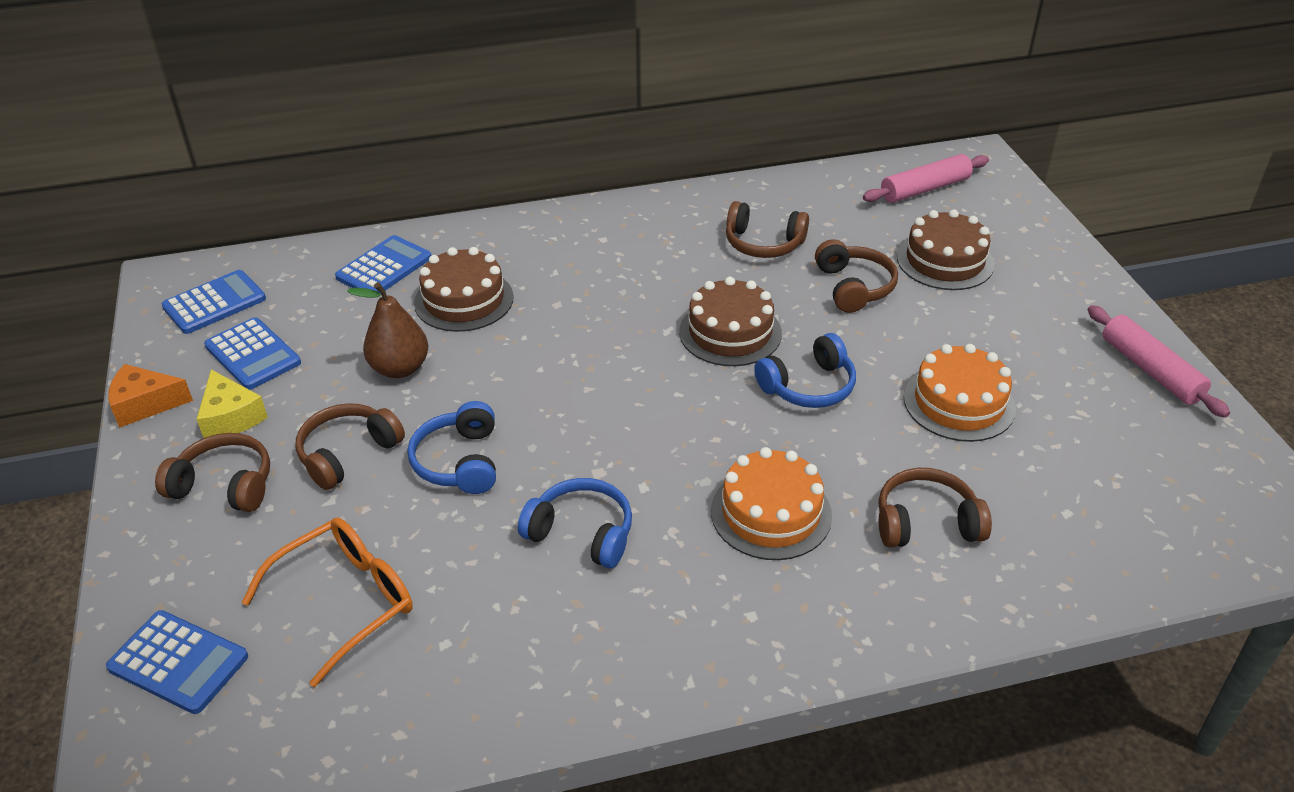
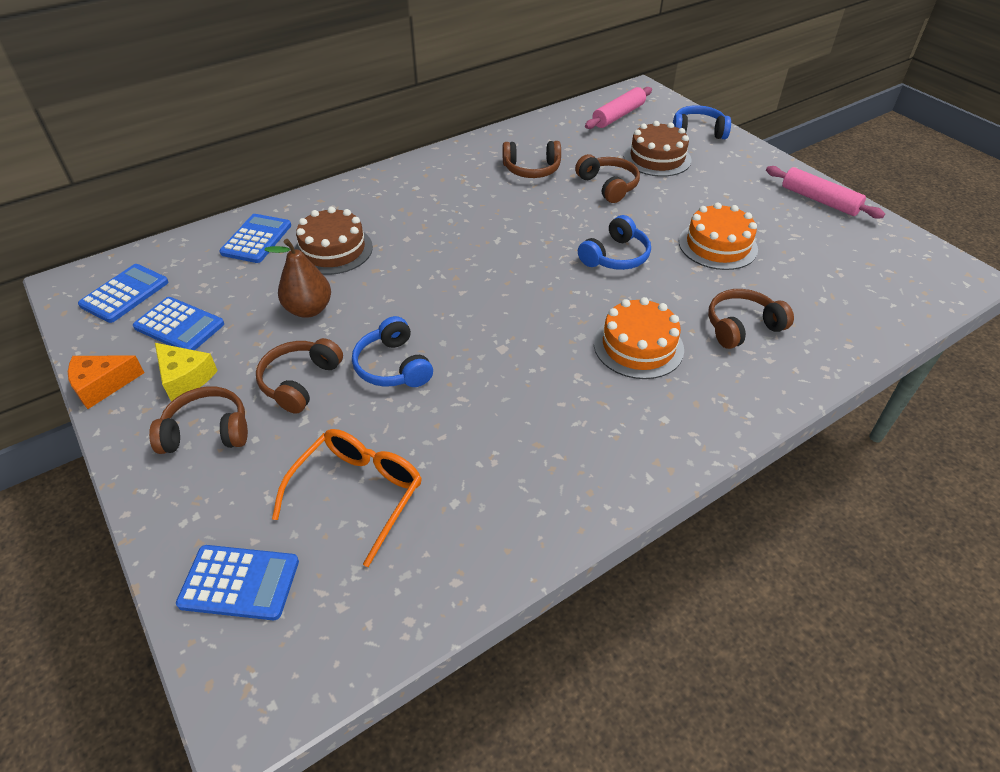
camera: 20 degrees left, 5 degrees up
(581, 533) = (513, 394): blue headphones -> blue headphones (697, 132)
(730, 332) = (542, 232): brown cake -> none

